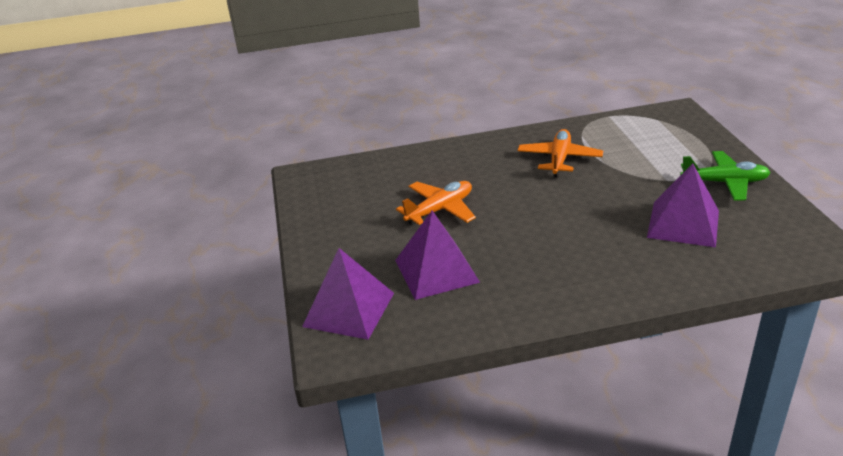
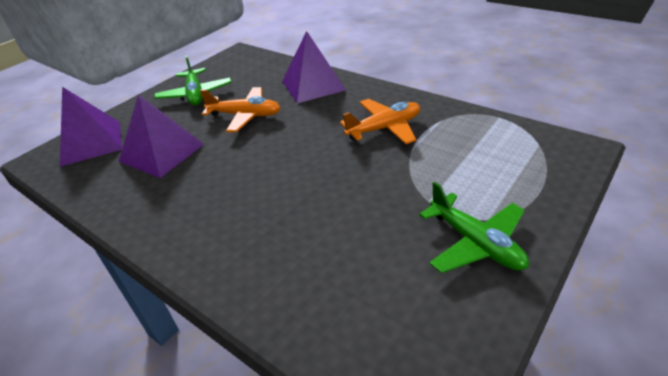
camera: 50 degrees right, 5 degrees up
(350, 223) = (195, 94): none -> green plane
(683, 224) = (356, 248): purple pyramid -> purple pyramid (313, 85)

